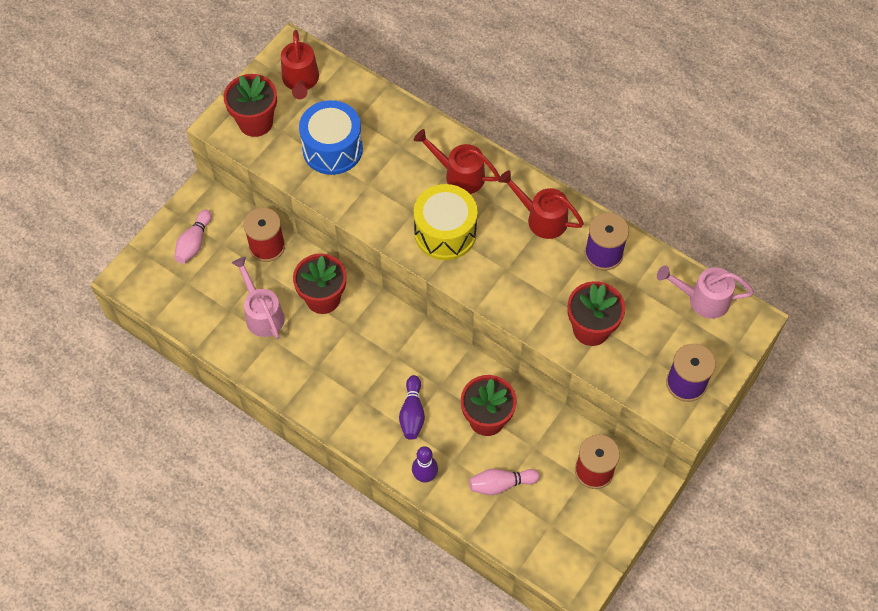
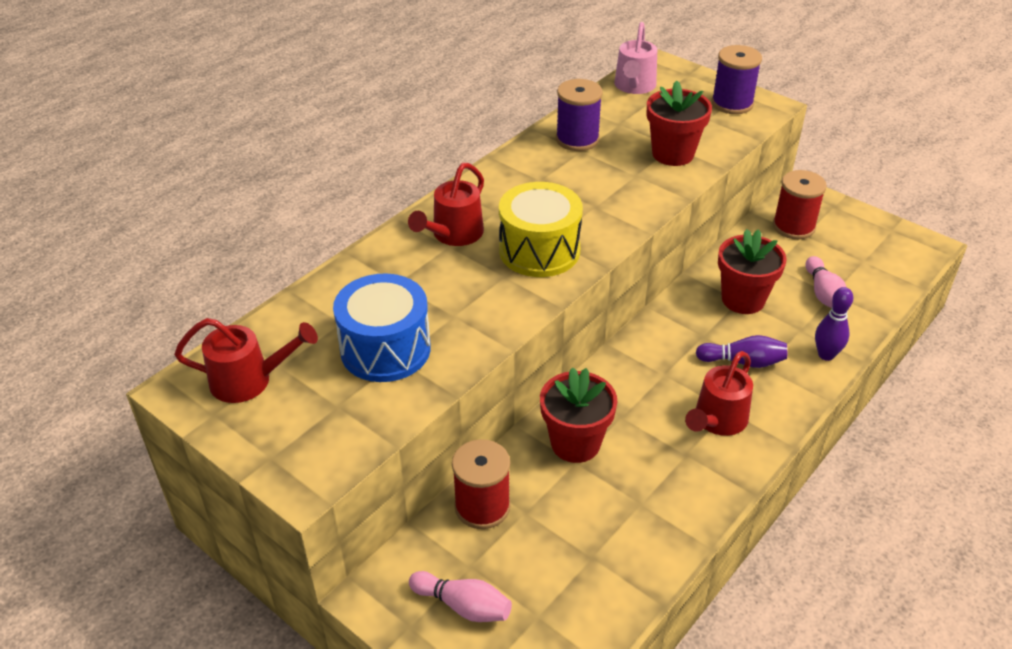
camera: 85 degrees left, 20 degrees down
(255, 122) = (312, 436): red flower pot -> none
(262, 313) = (598, 515): pink watering can -> none
(541, 218) = (526, 177): red watering can -> red watering can (717, 421)

